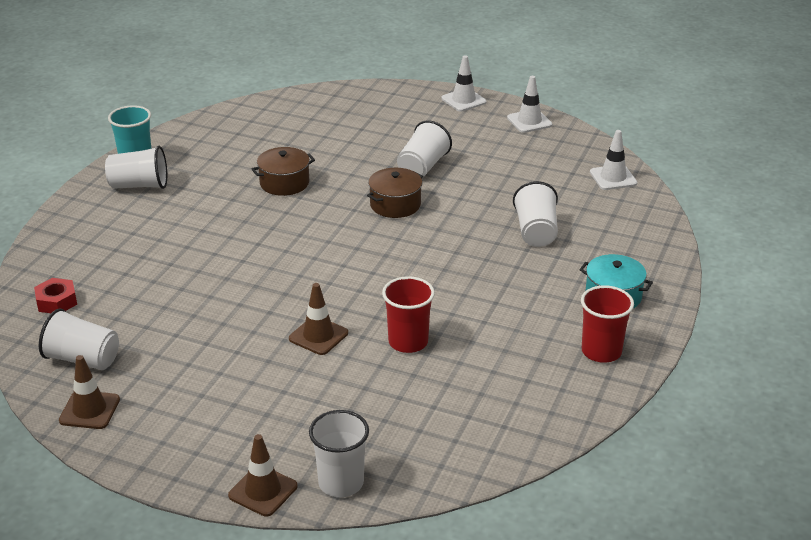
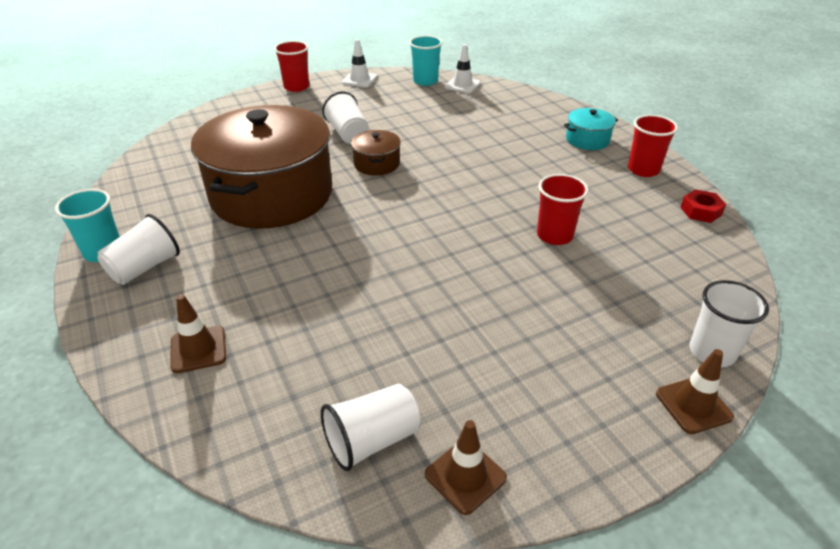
camera: 50 degrees left, 5 degrees up
(56, 301) = (247, 414): red nut -> red nut (700, 211)
(284, 183) = (272, 194): brown pot -> brown pot, size x2.45
(318, 336) = (500, 273): brown traffic cone -> brown traffic cone (198, 349)
(463, 100) = (296, 87): white traffic cone -> red cup
(536, 232) = (484, 132): white cup -> none
(586, 154) = (425, 81): none -> turquoise cup

